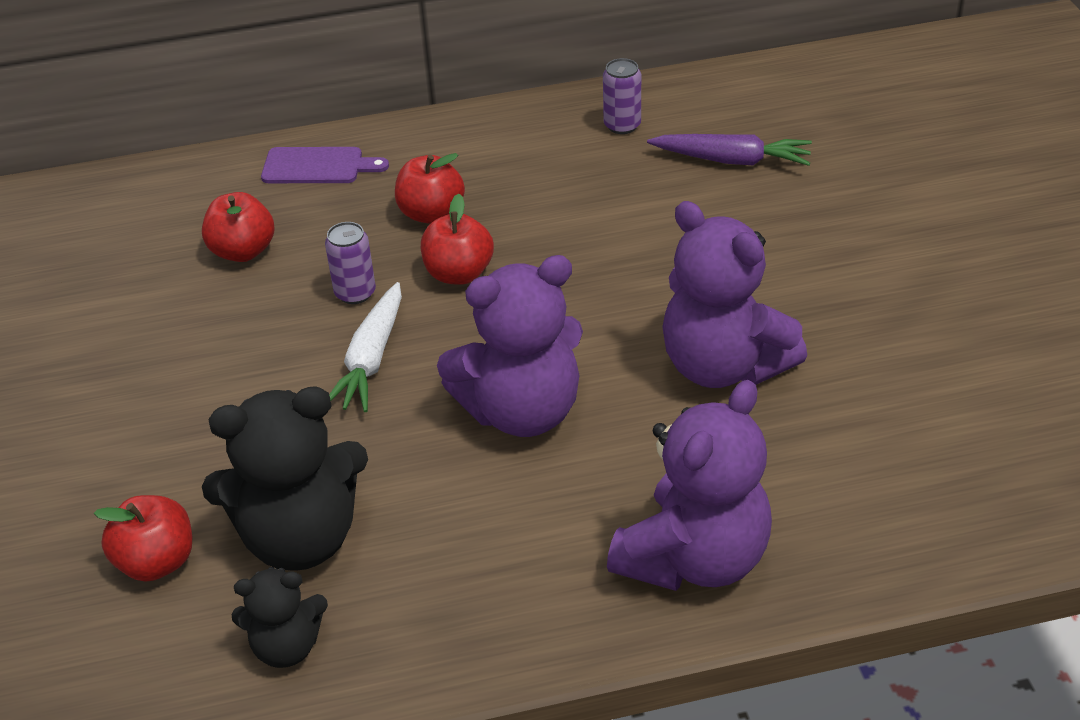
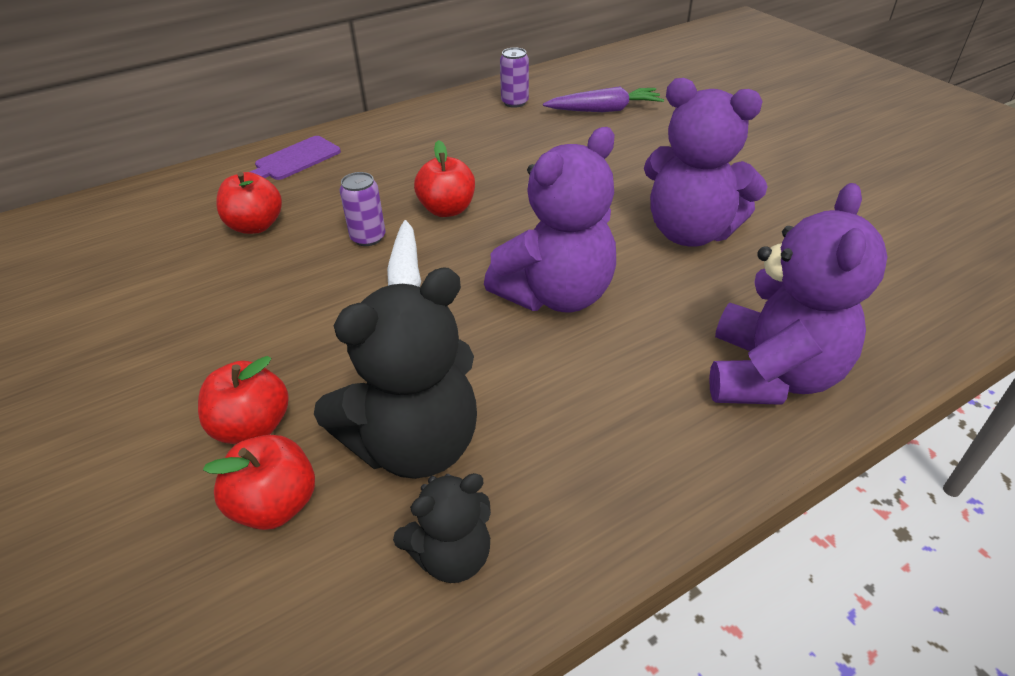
camera: 20 degrees left, 0 degrees up
(317, 166) = (294, 160): purple cutting board -> purple cutting board turned 150 degrees clockwise
(431, 213) = (403, 175): red apple -> red apple (253, 427)

